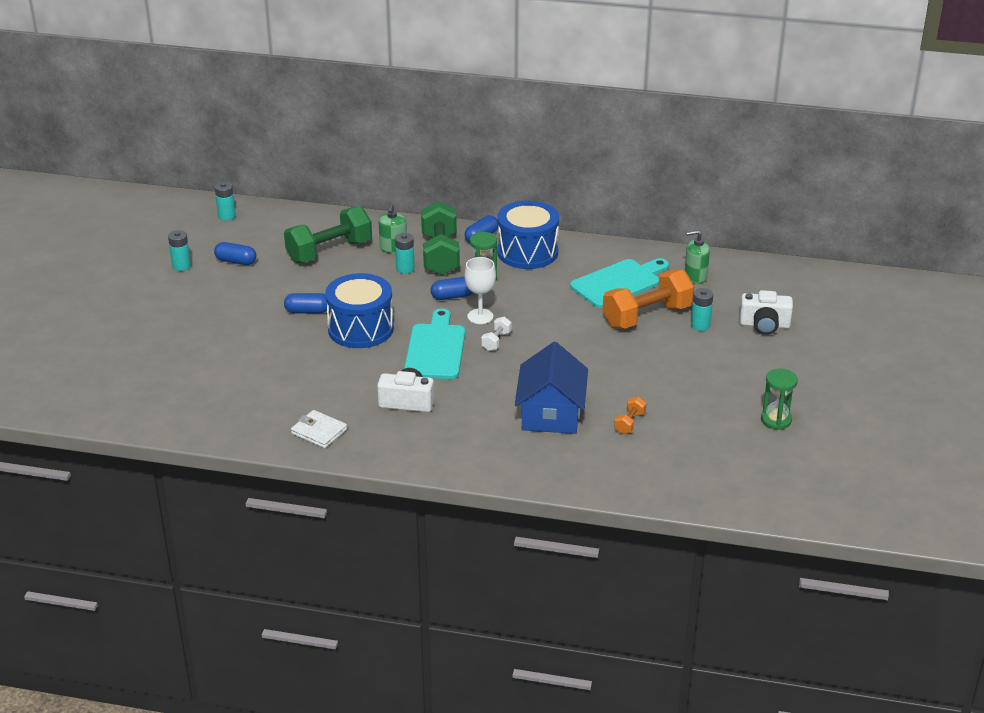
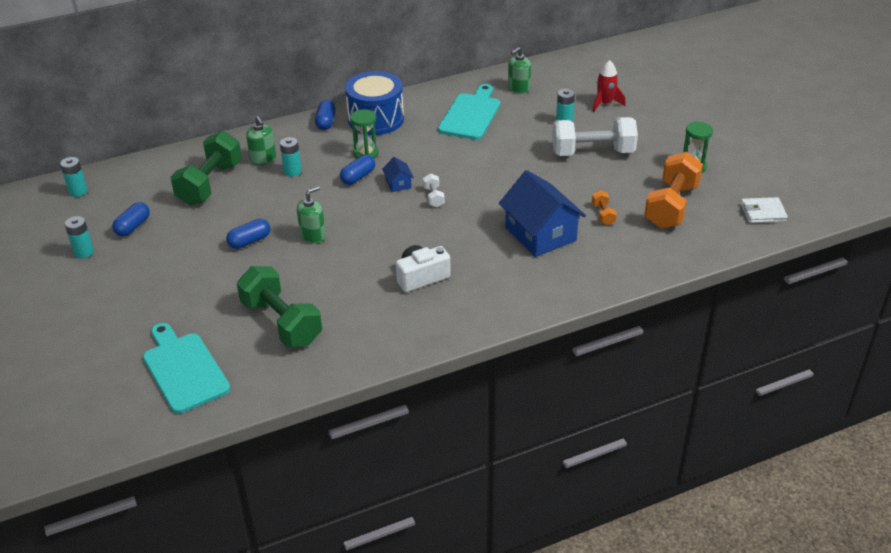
camera: 35 degrees left, 5 degrees up
(236, 261) = (133, 227): blue capsule -> blue capsule turned 45 degrees counterclockwise
(319, 432) = (379, 337): white wallet -> white wallet (763, 213)
(360, 329) = (313, 236): blue drum -> green soap dispenser
(435, 349) = (393, 224): turquoise cutting board -> turquoise cutting board (184, 369)
(440, 255) = (309, 148): green dumbbell -> green dumbbell (282, 322)
(480, 316) = (398, 183): white goblet -> blue house
(647, 316) = (520, 131): orange dumbbell -> orange dumbbell (671, 206)
(692, 364) = (592, 152): none -> white dumbbell
(764, 325) = (605, 103): white camera -> red rocket

